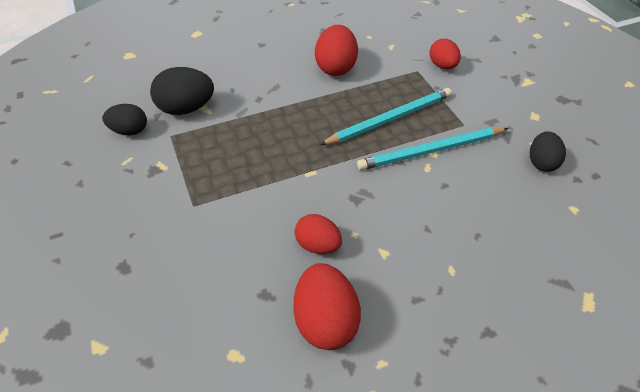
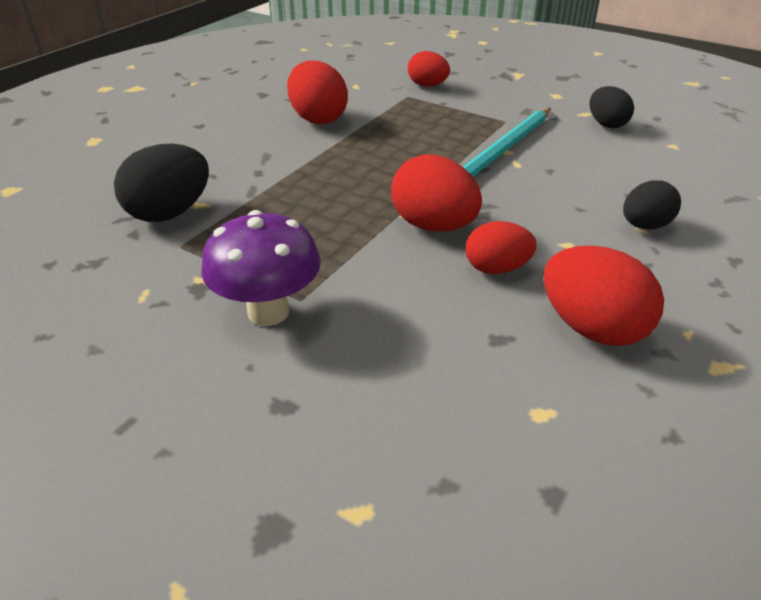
camera: 35 degrees left, 10 degrees down
(129, 131) = (110, 263): black egg -> black egg (644, 226)
(170, 205) = (268, 312): none -> purple mushroom
(315, 192) = (433, 226): none -> red egg
(390, 119) = (431, 140): turquoise pencil -> none

